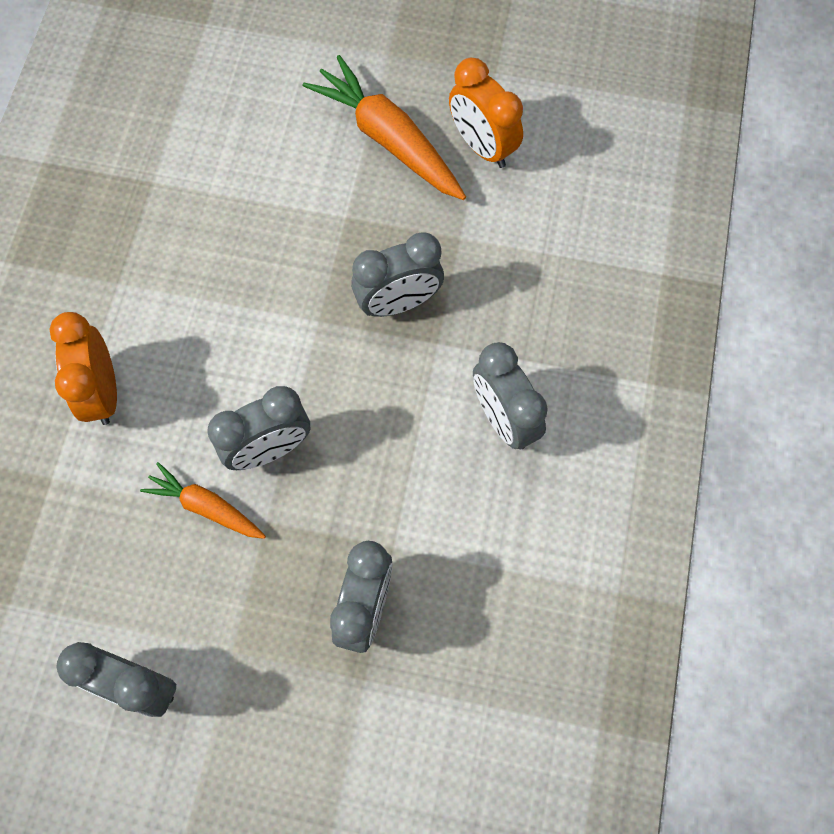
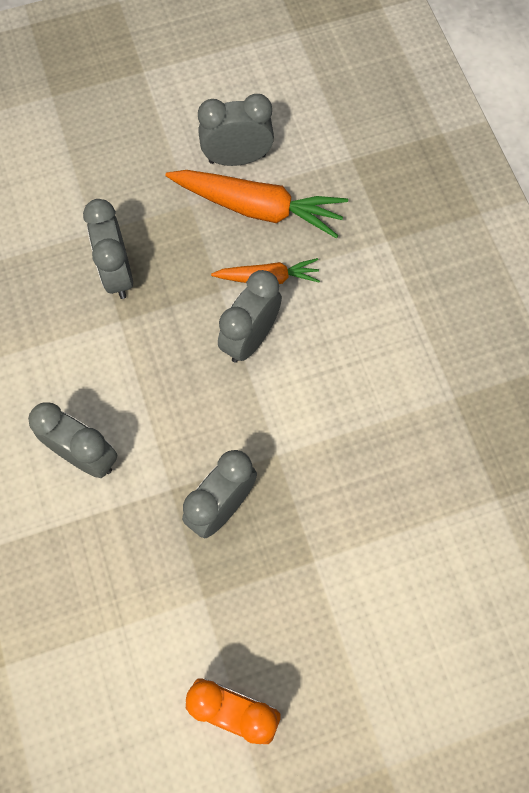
camera: 150 degrees right, 0 degrees up
(102, 392) = (399, 312): orange clock -> none
(388, 139) = (325, 664): orange carrot -> orange carrot (258, 208)

